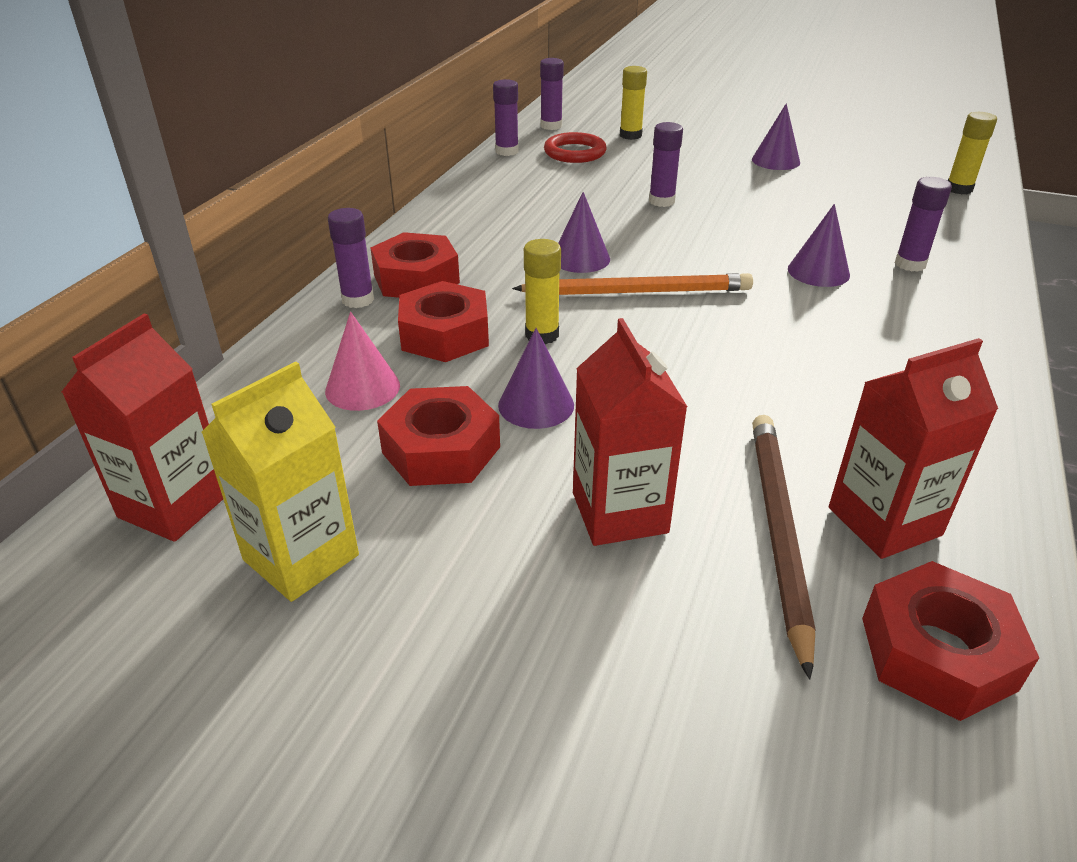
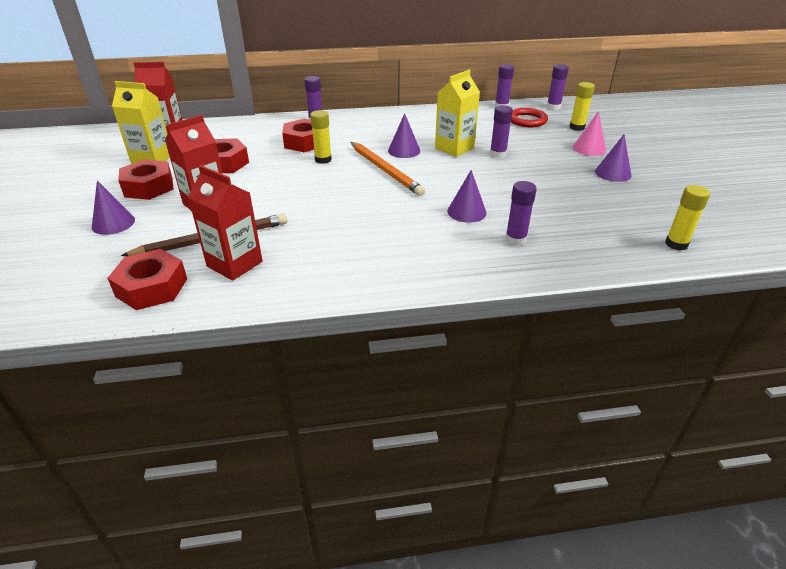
camera: 60 degrees right, 0 degrees up
(362, 388) = (253, 140): pink cone -> pink cone (589, 148)
(416, 279) = (344, 125): red nut -> red nut (149, 187)
(536, 405) = (267, 172): purple cone -> purple cone (113, 223)
(612, 222) = (454, 148): none -> yellow carton

